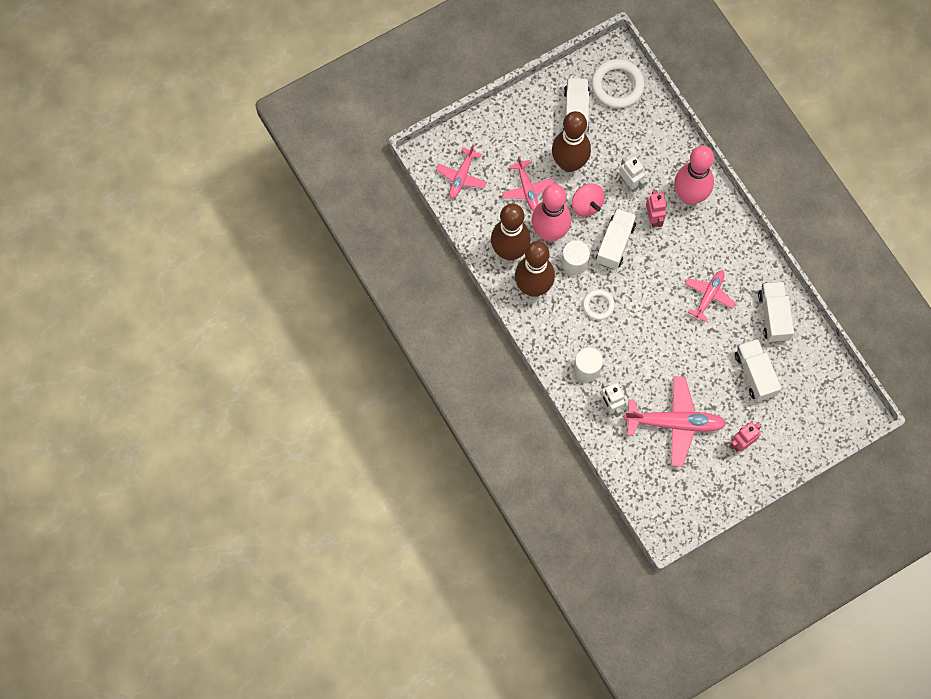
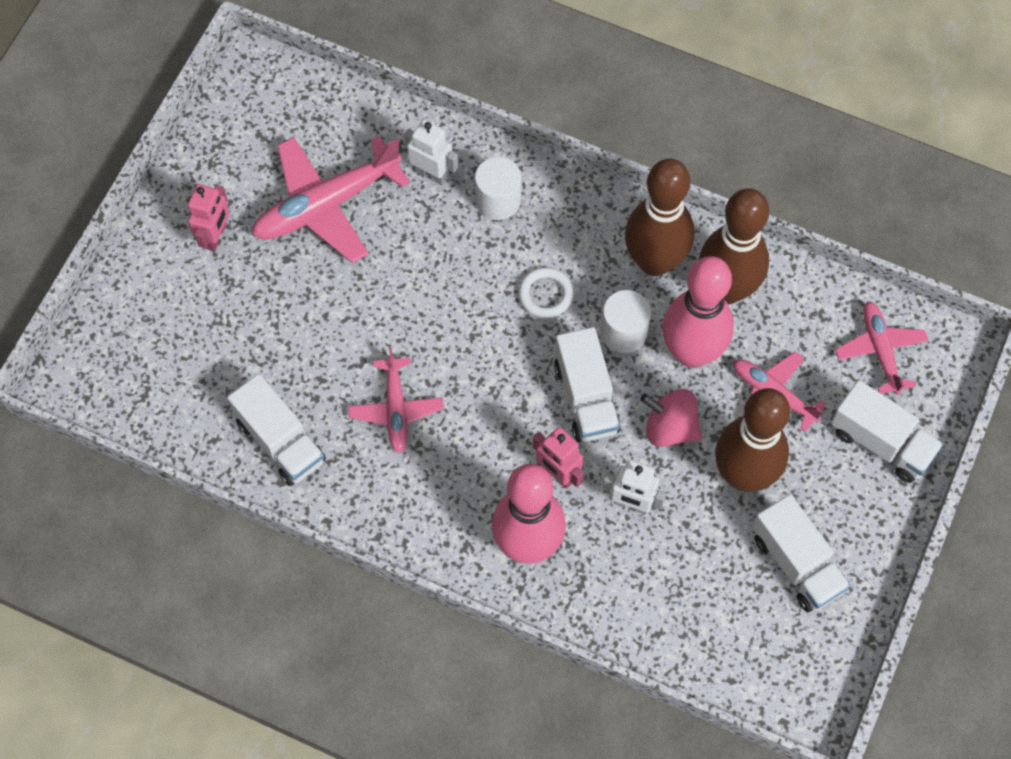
camera: 145 degrees right, 5 degrees down
(617, 85) = (768, 653): white ring -> none
(755, 374) = (255, 340): white truck -> white truck (881, 442)

